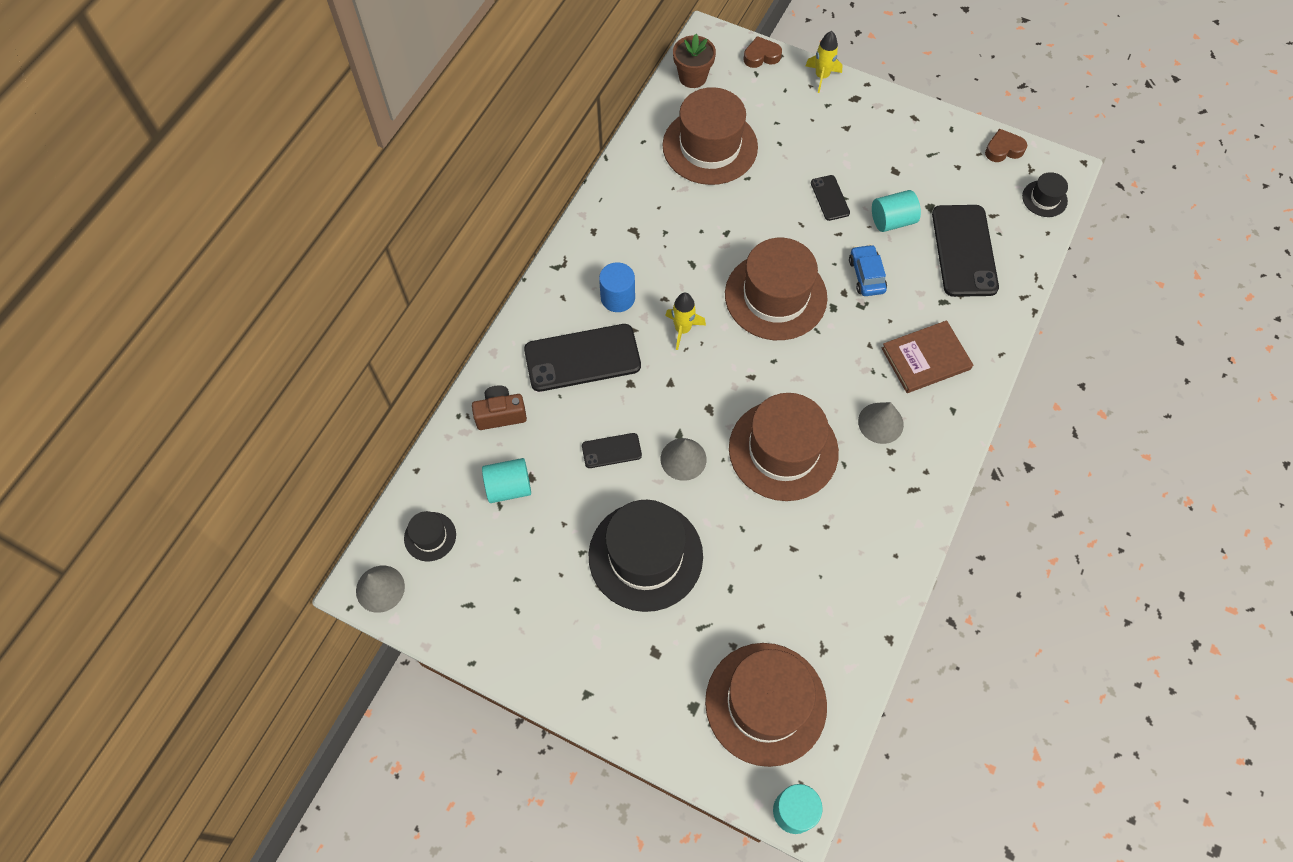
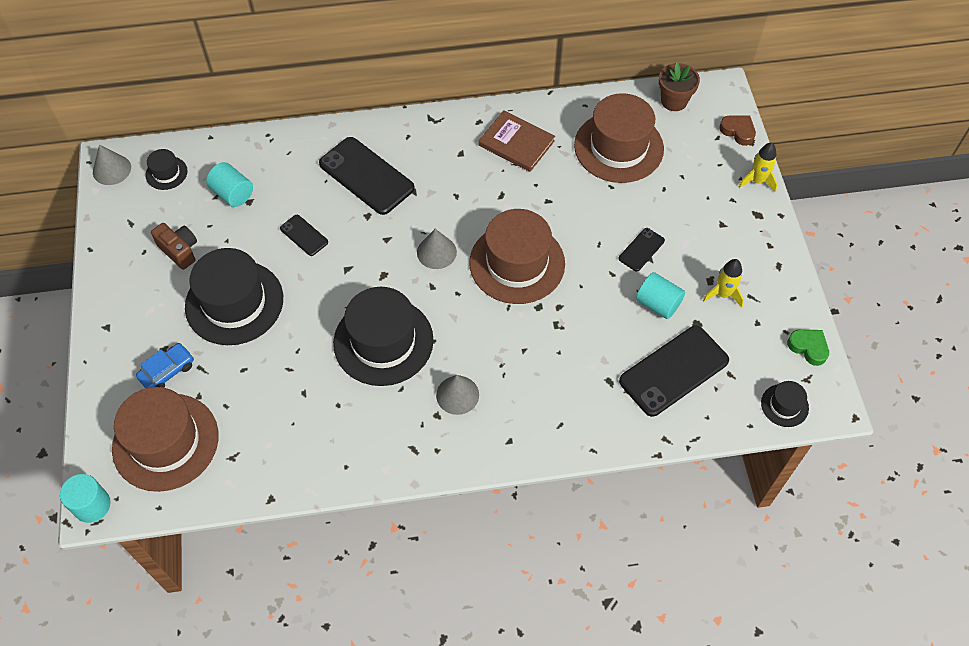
camera: 55 degrees right, 5 degrees down
(500, 414) = (286, 156): brown camera -> brown camera (180, 251)
(617, 298) = (433, 168): blue cylinder -> none
(682, 329) = (438, 221): yellow rocket -> yellow rocket (723, 294)
(683, 459) = (329, 282): grey cone -> grey cone (436, 252)
(783, 450) = (383, 341): brown hat -> black hat
(866, 275) = (588, 313): blue car -> blue car (167, 371)
(925, 359) = (543, 396): brown book -> brown book (516, 143)
(1003, 149) = (808, 347): brown heart -> green heart

